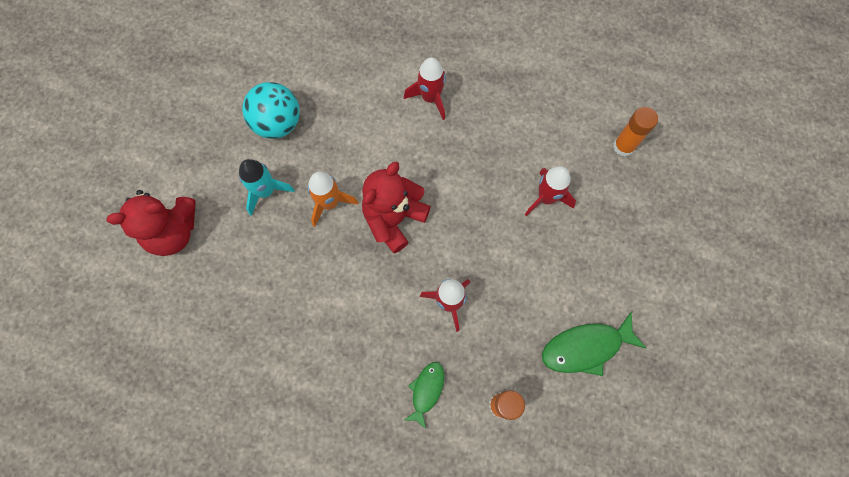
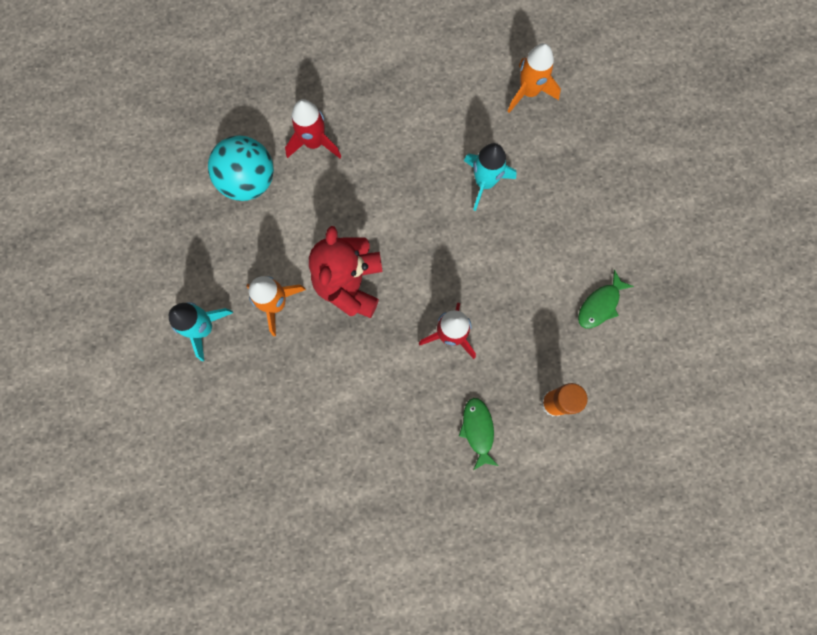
camera: 30 degrees left, 5 degrees up
(173, 232) = (133, 422): red teddy bear -> none
(277, 123) = (172, 252): turquoise ball -> turquoise ball (248, 181)
(546, 198) = (484, 182): red rocket -> turquoise rocket
(586, 347) = (600, 305): green fish -> green fish, size x0.61
(623, 146) = (529, 92): orange glue stick -> orange rocket

